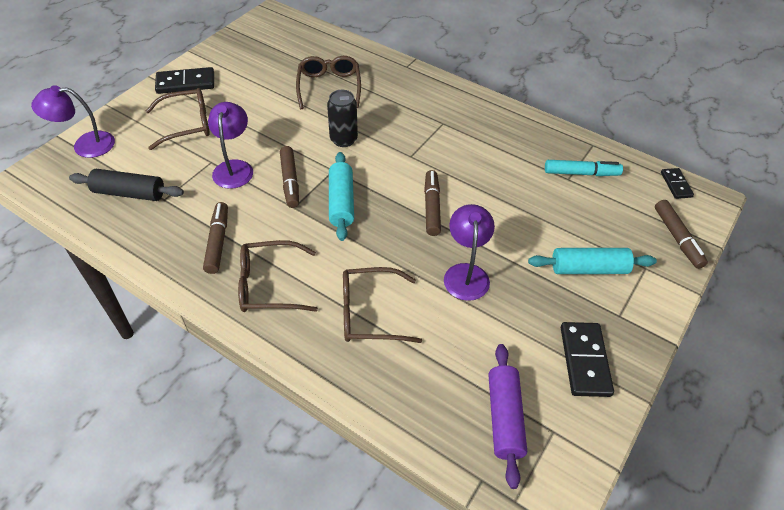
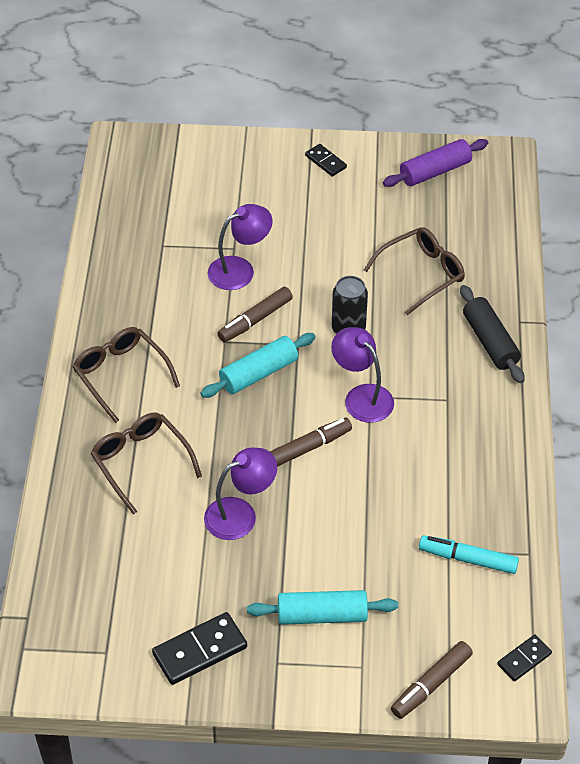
camera: 60 degrees right, 0 degrees up
(85, 145) = (183, 150): purple lamp -> purple lamp (362, 396)
(129, 193) = (151, 218): black rolling pin -> black rolling pin (490, 342)
(185, 83) = (325, 161): black domino -> black domino, size x0.60
(186, 124) = (268, 200): brown glasses -> none
(218, 242) = (142, 312): brown marker -> none
(504, 418) = (96, 610): purple rolling pin -> purple rolling pin (435, 171)
(581, 173) = (468, 559): turquoise marker -> turquoise marker turned 135 degrees clockwise
(589, 269) = (322, 615): turquoise rolling pin -> turquoise rolling pin turned 60 degrees counterclockwise

